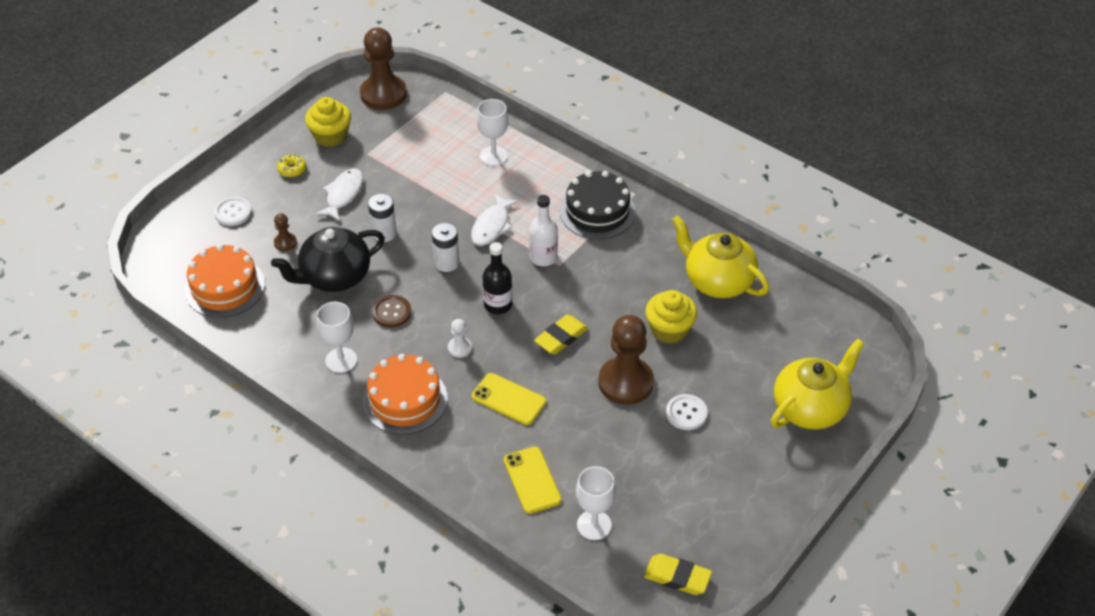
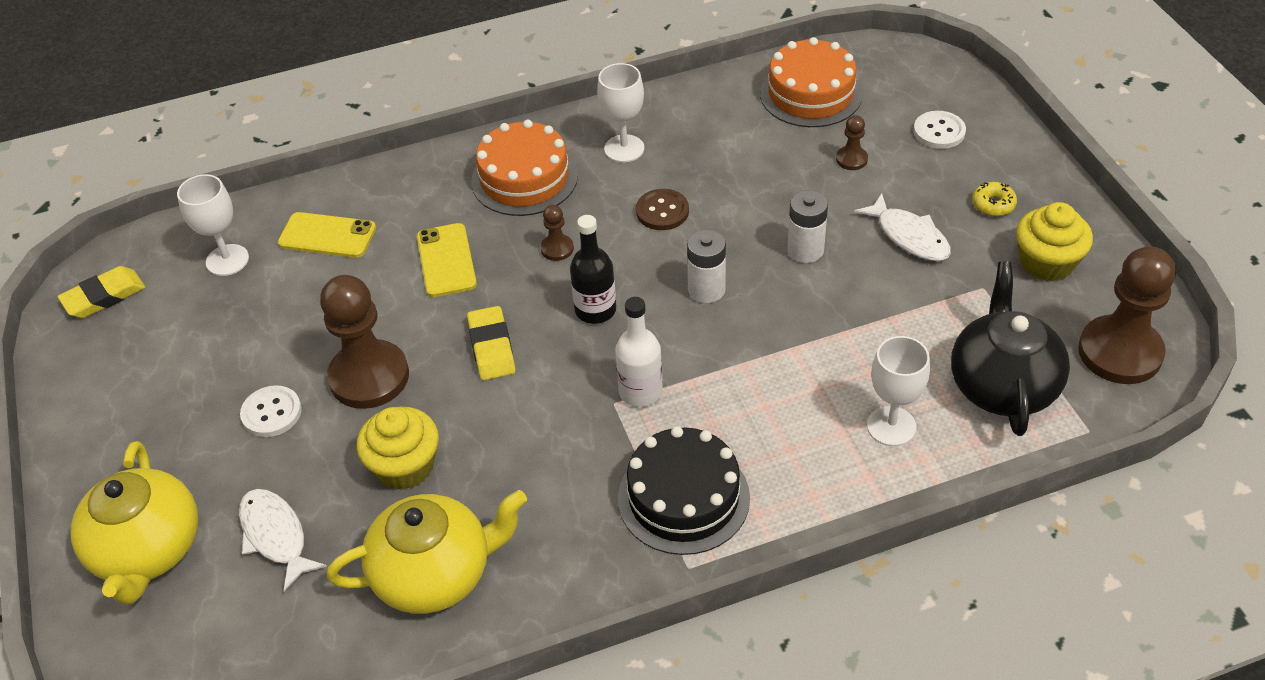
camera: 125 degrees right, 0 degrees up
(334, 277) = (760, 183): black teapot -> black teapot (1002, 385)
(460, 348) = (557, 249): white pawn -> brown pawn
(492, 226) = (741, 362): white fish -> white fish (276, 536)
(508, 399) = (446, 260): yellow phone -> yellow phone turned 75 degrees counterclockwise

